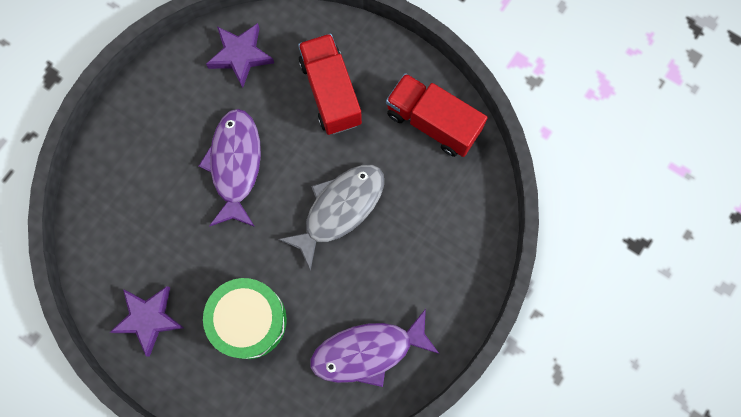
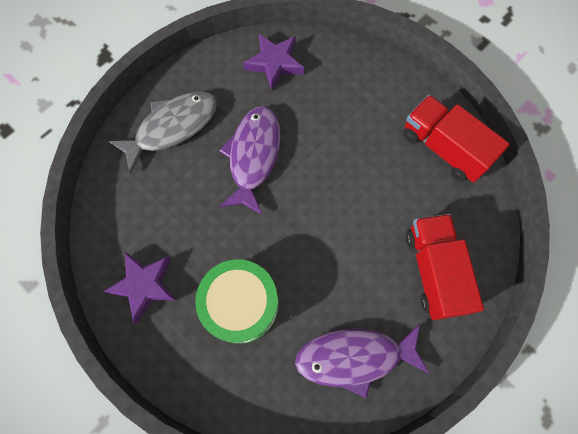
camera: 10 degrees right, 5 degrees down
(330, 92) = (351, 107): red truck -> red truck (434, 271)
(339, 209) = (345, 213): grey fish -> grey fish (172, 127)

